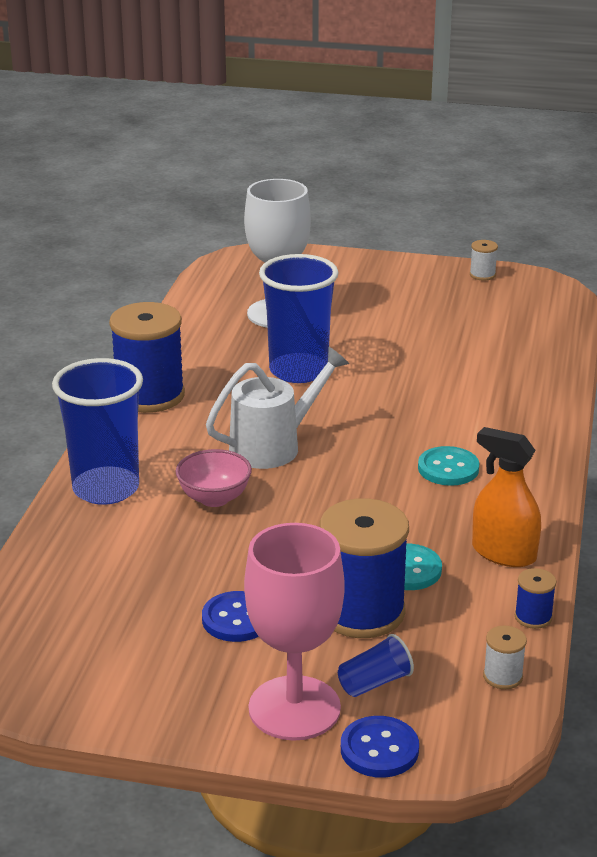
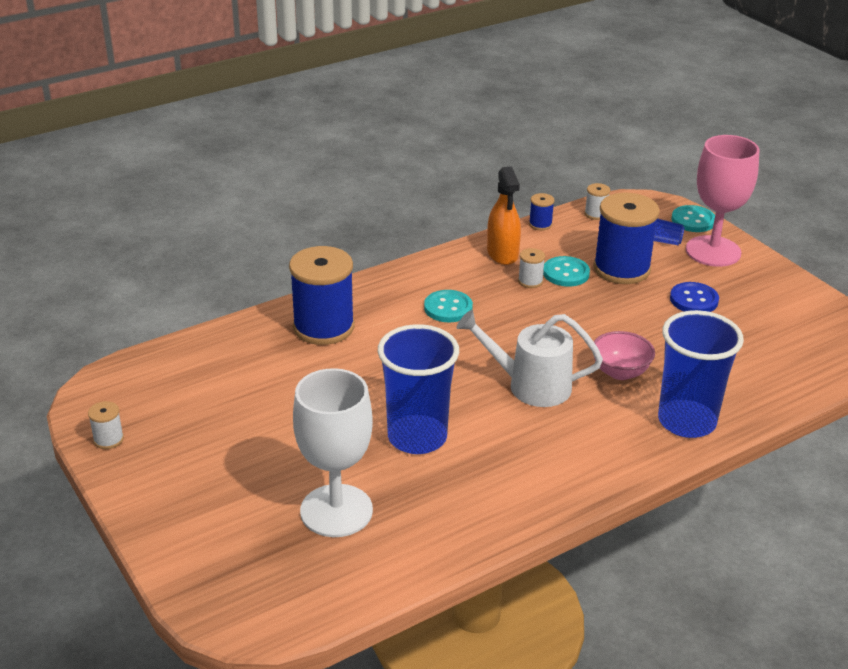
camera: 135 degrees left, 5 degrees up
(150, 395) = (562, 487): blue spool -> blue spool (323, 327)
(379, 749) = (693, 220): blue button -> turquoise button
(425, 539) = (530, 281): none -> white spool

